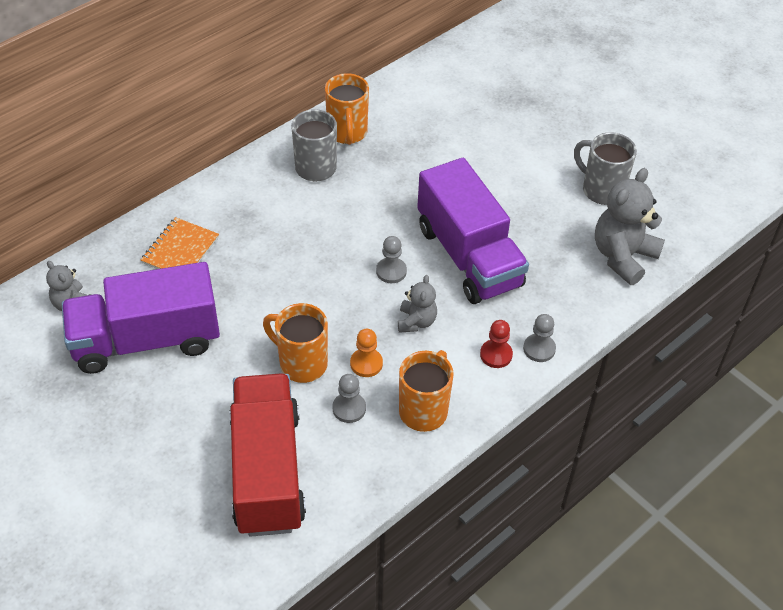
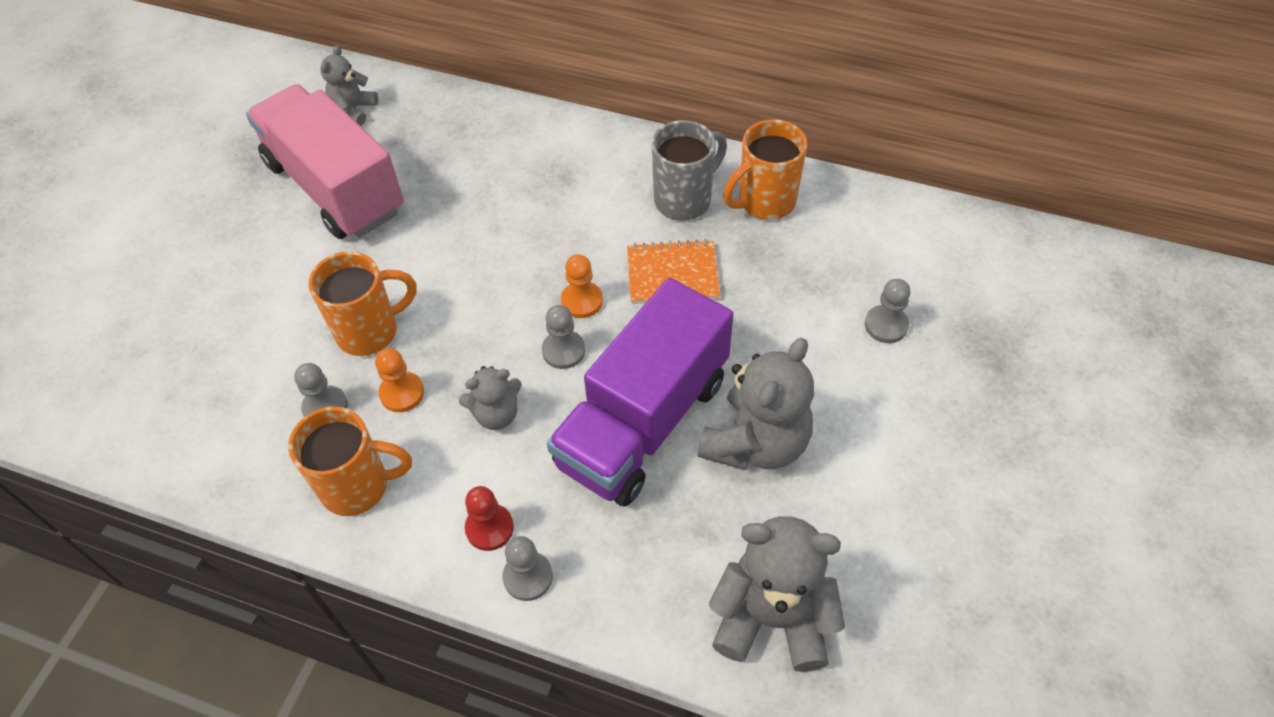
camera: 65 degrees right, 5 degrees up
(146, 340) = (335, 187): purple truck -> pink truck
(180, 250) = (475, 151): orange notebook -> orange notebook (672, 274)
(268, 471) = (204, 373): red truck -> none
(301, 363) = (370, 331): orange mug -> orange mug turned 60 degrees clockwise
(359, 247) = (582, 301): none -> orange pawn
(475, 128) = (886, 325): none -> grey pawn
(515, 215) = (756, 443): none -> grey teddy bear
(601, 190) = (888, 532): grey mug -> none

